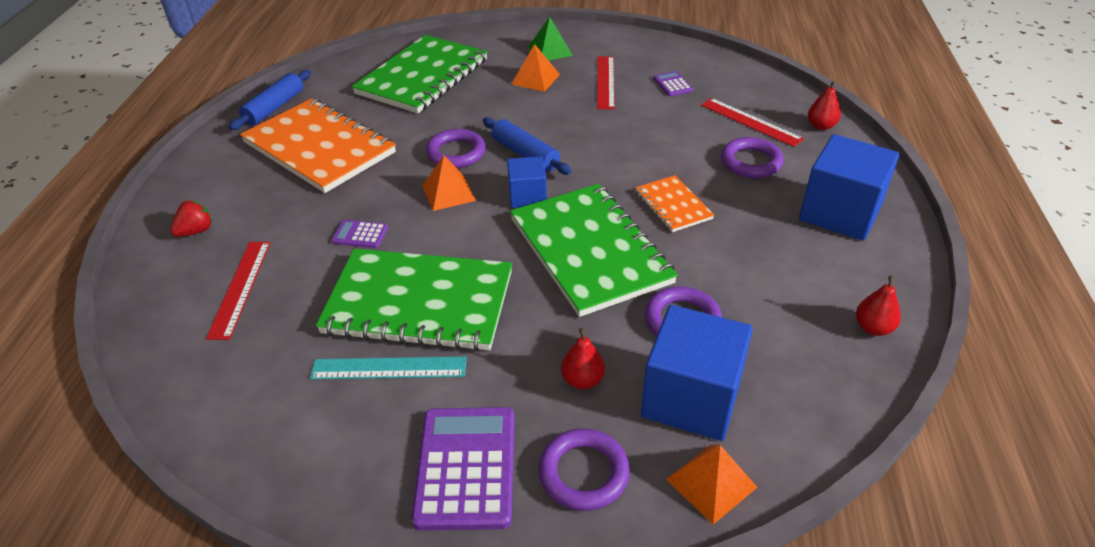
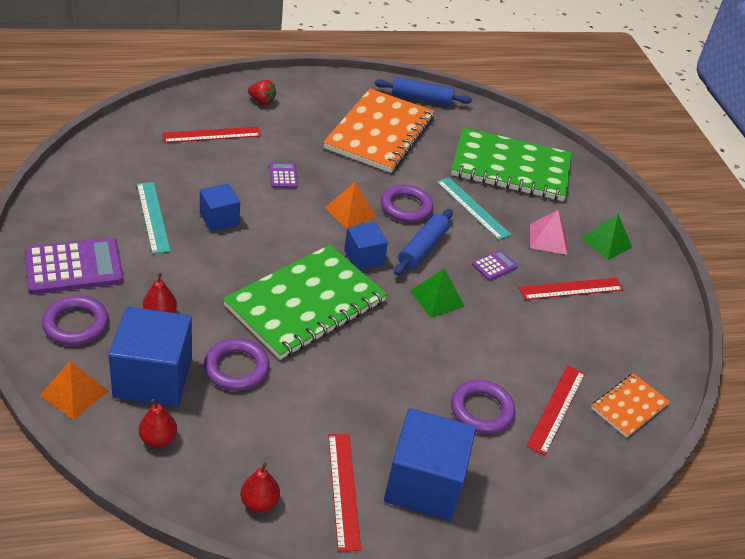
camera: 65 degrees right, 0 degrees up
(419, 302) = (219, 219): green notebook -> blue cube
(474, 111) = (472, 208): none -> turquoise ruler
(535, 79) = (548, 239): orange pyramid -> pink pyramid
(601, 159) = (437, 298): none -> green pyramid
(672, 84) = (595, 341): purple calculator -> purple calculator (494, 266)
(673, 205) = (387, 353): orange notebook -> orange notebook (629, 406)
(821, 126) = (579, 472): red pear -> red pear (158, 439)
(851, 265) = (343, 490): none -> red ruler

